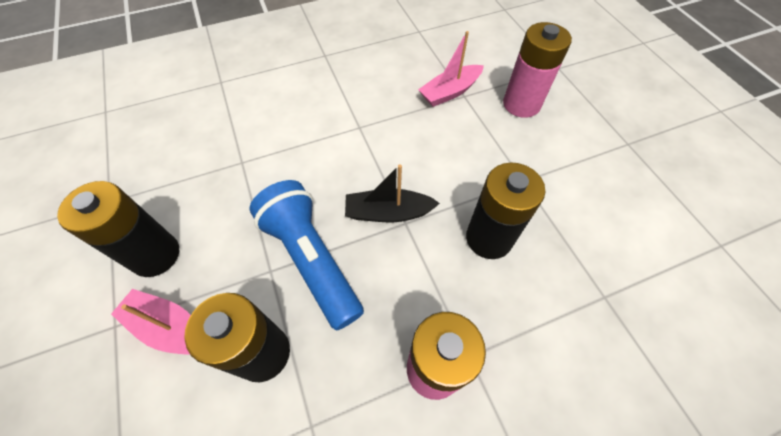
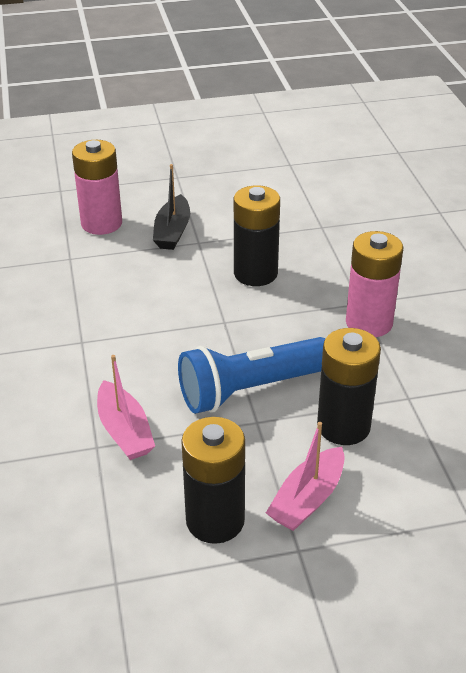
camera: 80 degrees left, 20 degrees down
(388, 212) = (209, 331): black boat -> black boat (172, 232)
(450, 92) = (59, 267): pink boat -> pink boat (124, 431)

